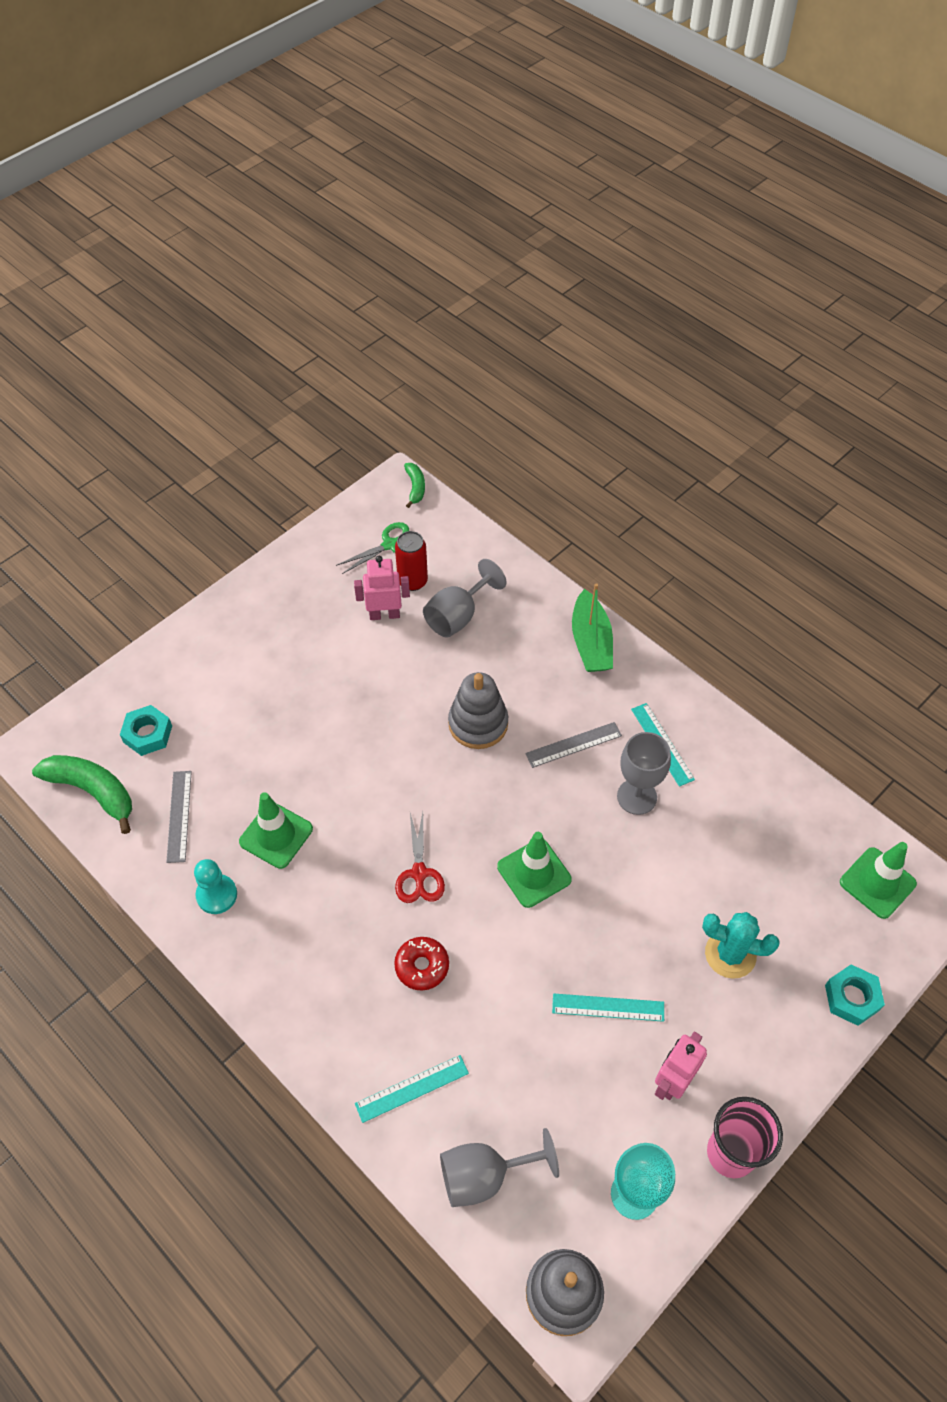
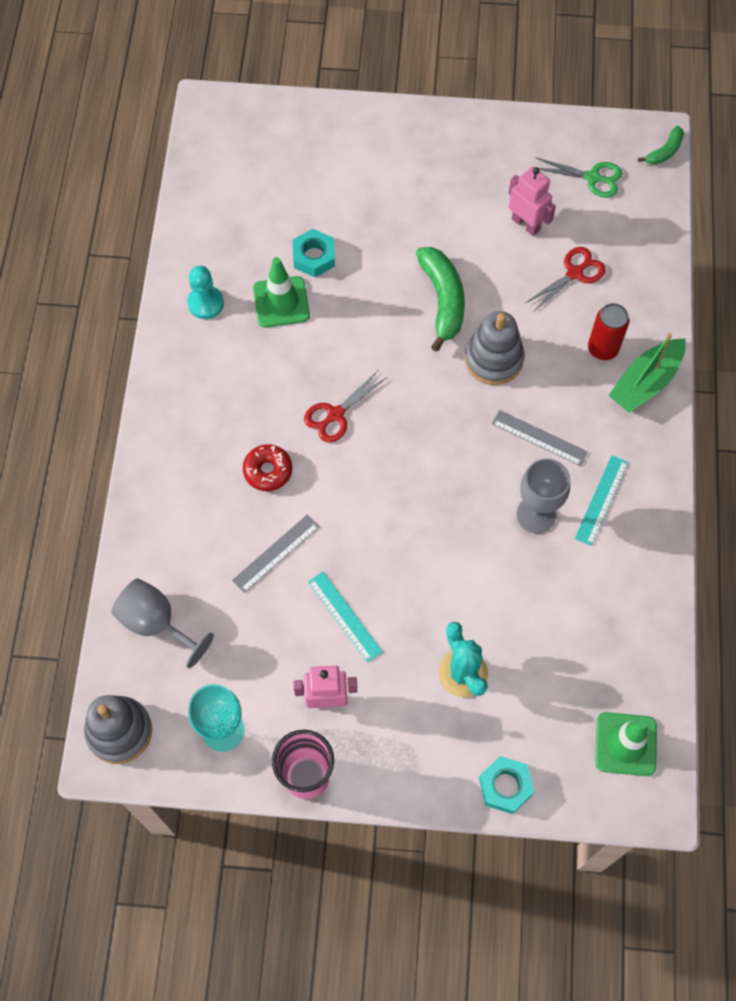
camera: 50 degrees right, 10 degrees up
(93, 791) = (211, 167): green banana -> green banana (443, 300)
(148, 734) = (282, 161): turquoise nut -> turquoise nut (314, 257)
(179, 816) = (240, 232): grey ruler -> grey ruler (275, 553)
(412, 581) = (575, 219): red can -> red can (602, 349)
(412, 1088) = (176, 532): turquoise ruler -> none
(458, 616) = (575, 273): grey goblet -> red scissors
(534, 873) = (405, 490): green traffic cone -> none

